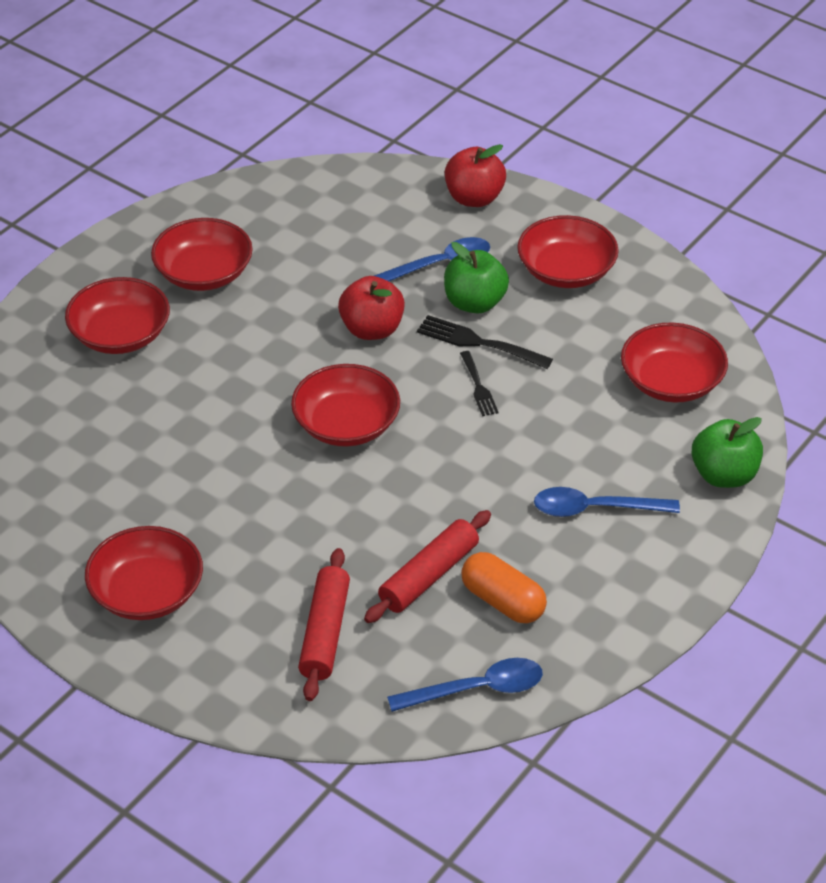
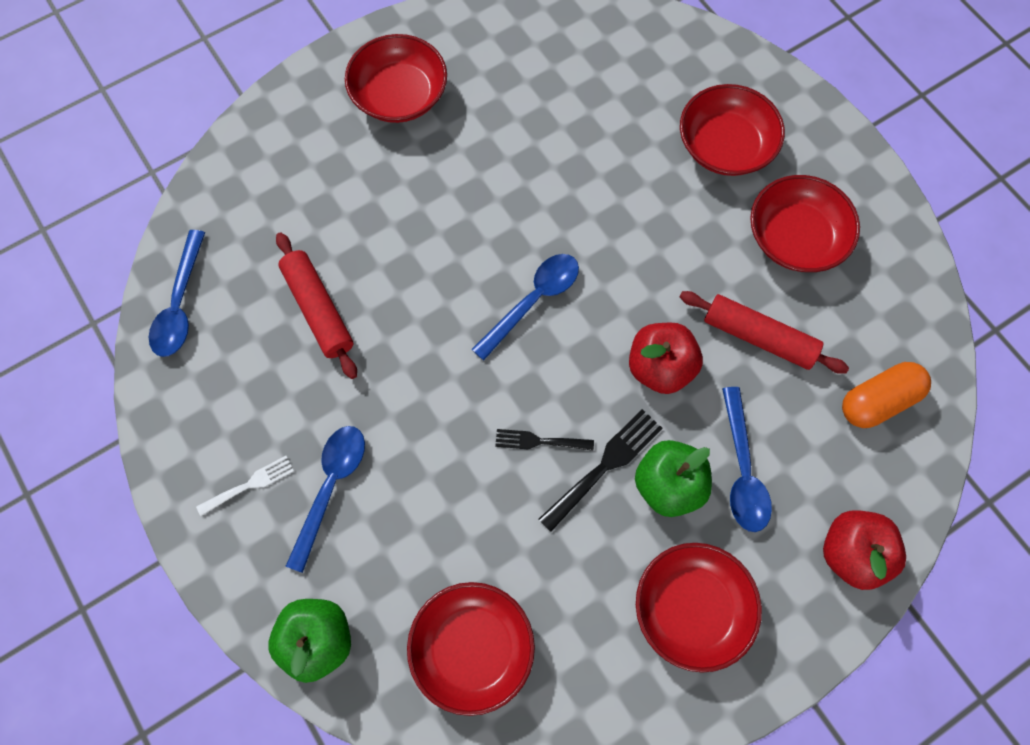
camera: 110 degrees right, 25 degrees up
(324, 632) = (296, 209): red rolling pin -> red rolling pin (758, 337)
(346, 424) = (533, 301): red bowl -> blue spoon
(502, 601) = (261, 360): orange capsule -> orange capsule (878, 401)
(624, 566) = (250, 484): none -> white fork

